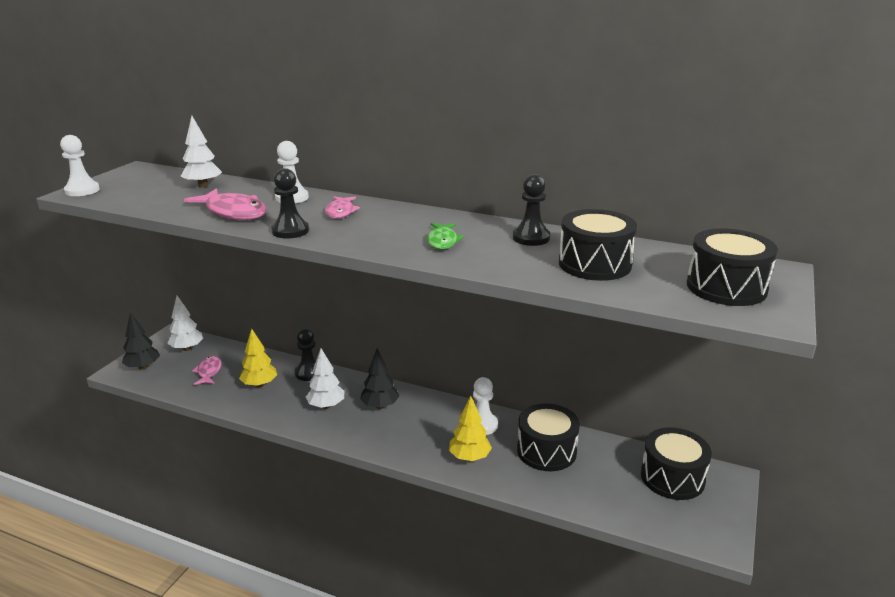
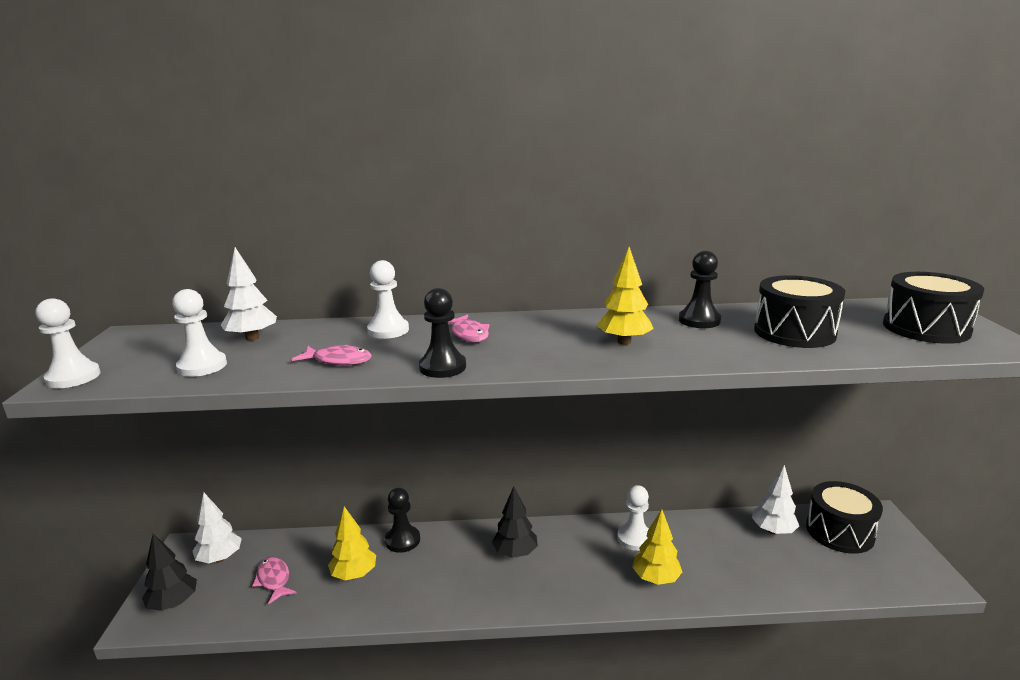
camera: 25 degrees left, 5 degrees down
(154, 198) = (202, 366): none -> white pawn
(233, 212) = (338, 360): pink fish -> pink fish, size x0.60
(326, 406) = (456, 573): white tree -> white tree (773, 530)
(442, 241) = (624, 342): green fish -> yellow tree
(546, 451) = (717, 544): black drum -> none

